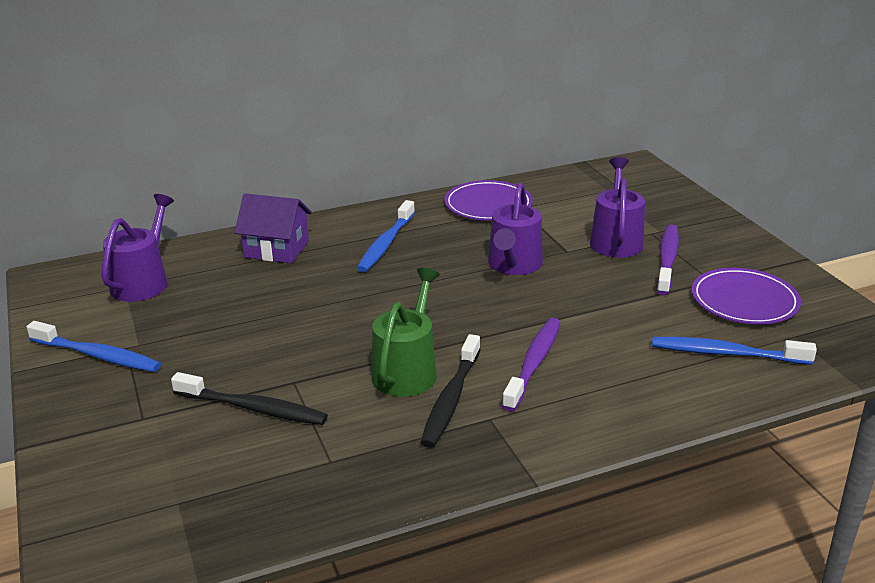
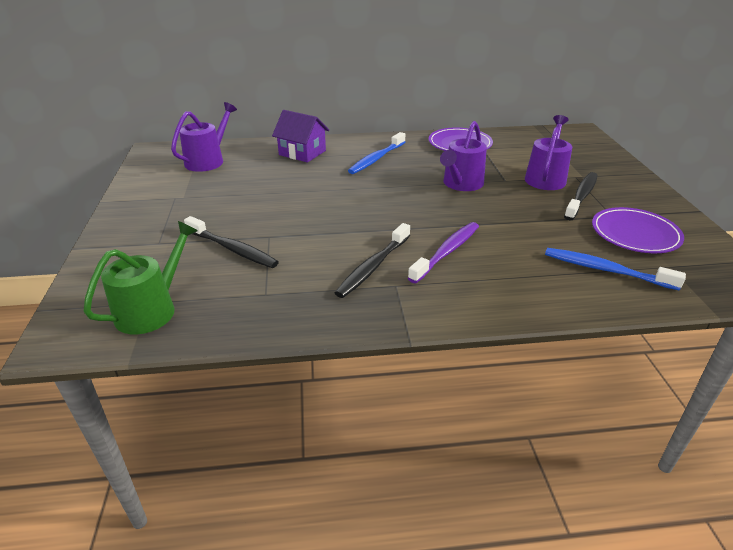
camera: 15 degrees right, 5 degrees up
(98, 355) = (154, 200): blue toothbrush -> none
(407, 371) = (351, 242): green watering can -> green watering can (151, 309)
(667, 260) = (581, 196): purple toothbrush -> black toothbrush

